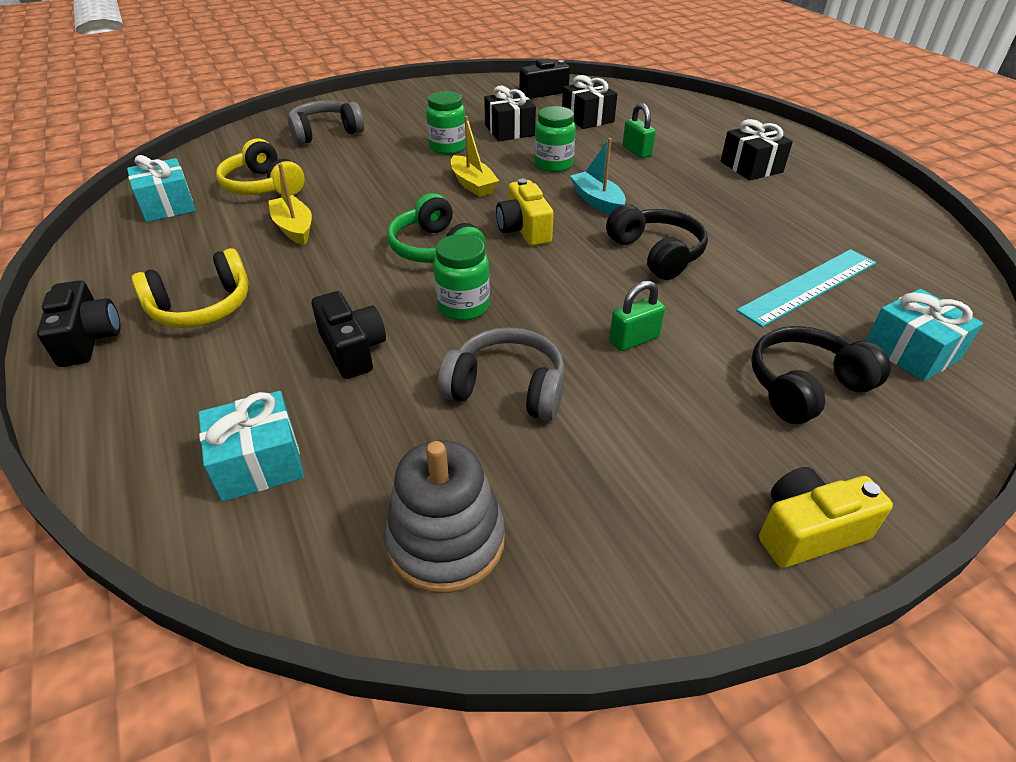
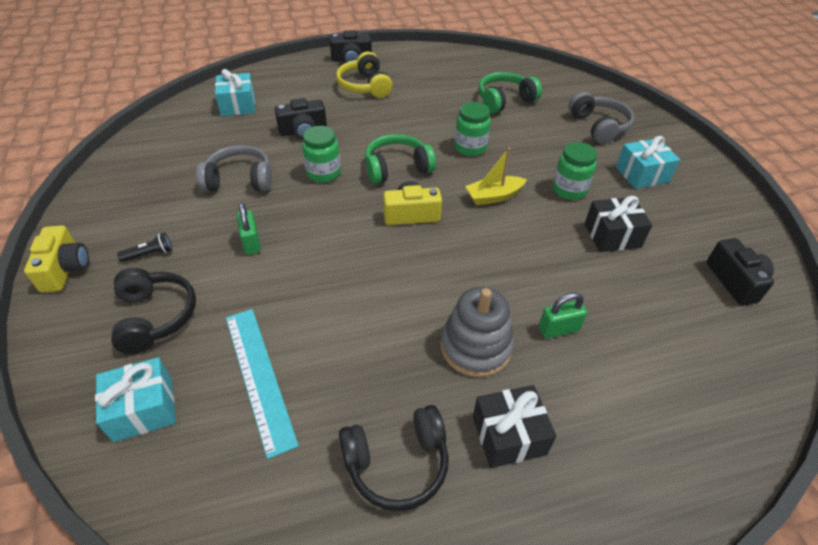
camera: 100 degrees right, 5 degrees up
(167, 205) = (483, 69): turquoise gift -> turquoise gift (642, 174)
(263, 186) = (505, 101): yellow headphones -> green headphones
(294, 228) = (442, 113): yellow boat -> none
(446, 541) = (158, 150): grey stacking toy -> grey stacking toy (475, 347)
(507, 389) = (239, 180): grey headphones -> grey headphones turned 120 degrees counterclockwise
(553, 165) = (528, 253): green jar -> green jar (470, 148)
(587, 118) = (653, 307): black gift -> none
(597, 201) = (448, 268): turquoise boat -> none
(656, 254) = (349, 285): black headphones -> black headphones (397, 463)
(713, 436) = (150, 254): none -> black flashlight

